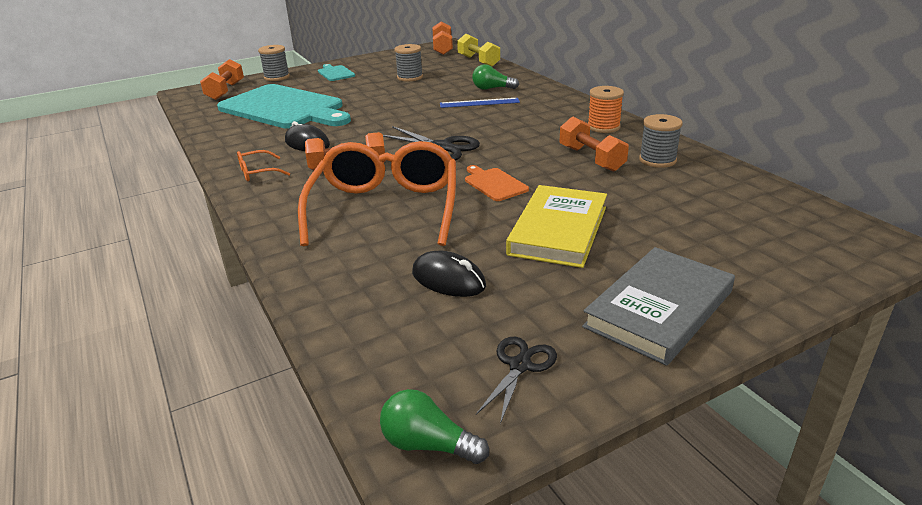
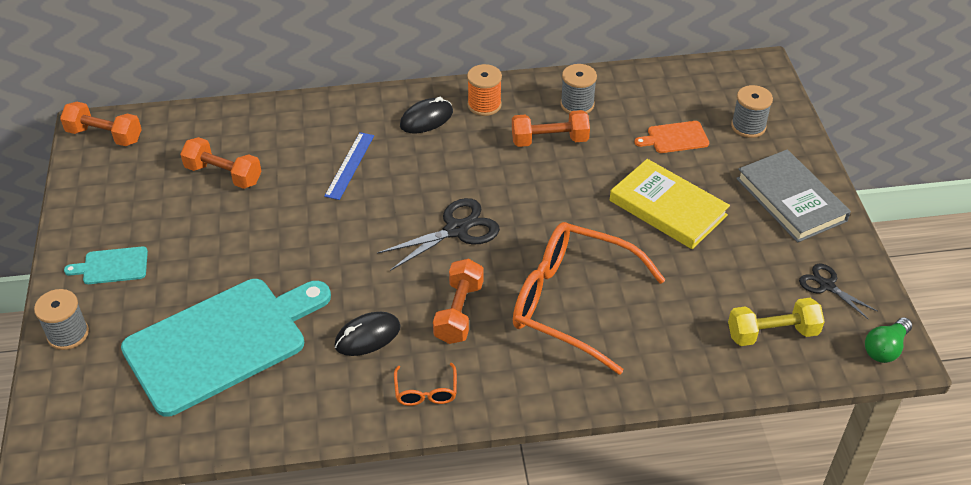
camera: 70 degrees left, 15 degrees up
(225, 91) = (82, 402): orange dumbbell -> orange dumbbell (223, 174)
(410, 77) = (203, 198): grey spool -> grey spool (748, 126)
(448, 279) = (712, 292): black mouse -> black mouse (426, 119)
(478, 61) = (197, 121): yellow dumbbell -> yellow dumbbell (772, 333)
(492, 88) = (311, 141): green light bulb -> none
(494, 184) = (563, 217): orange cutting board -> orange cutting board (675, 138)

